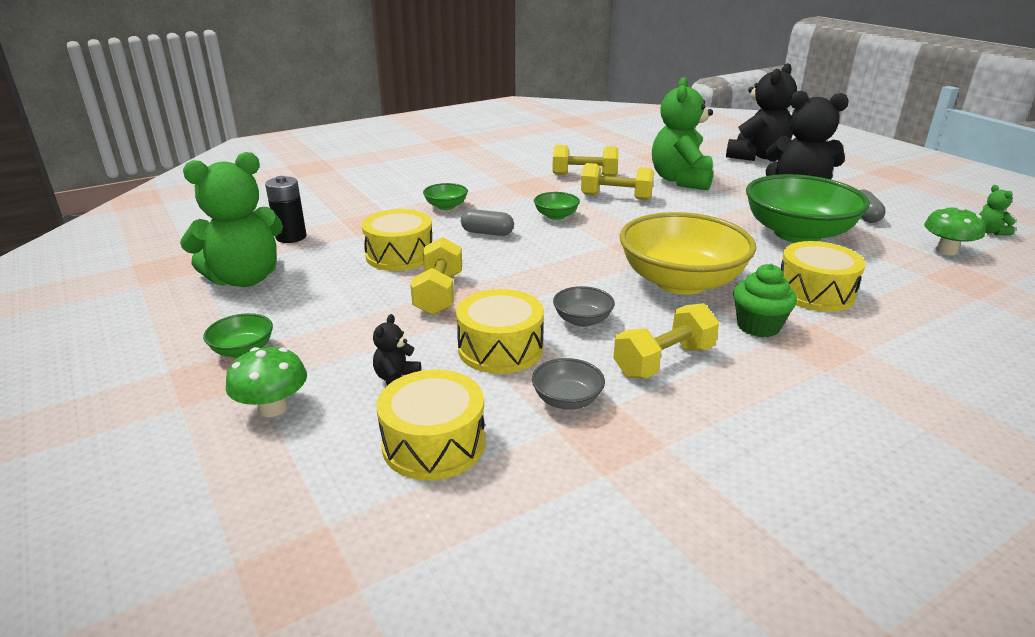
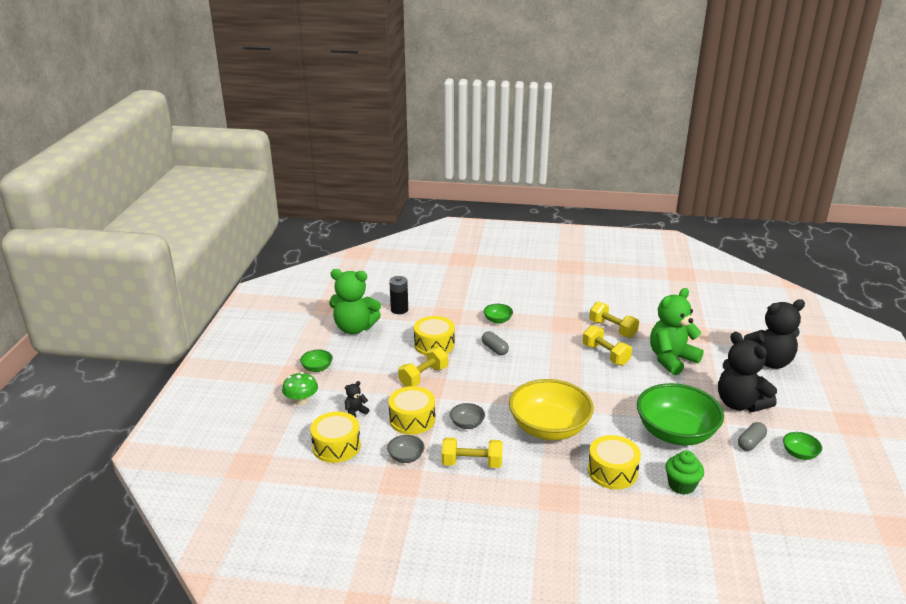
camera: 40 degrees right, 0 degrees up
(556, 216) = (548, 353): green bowl -> green bowl (799, 454)
(758, 326) = (546, 472): green cupcake -> green cupcake (681, 485)
(946, 251) = (755, 492): green mushroom -> none
(990, 232) = (822, 497): green teddy bear -> none

